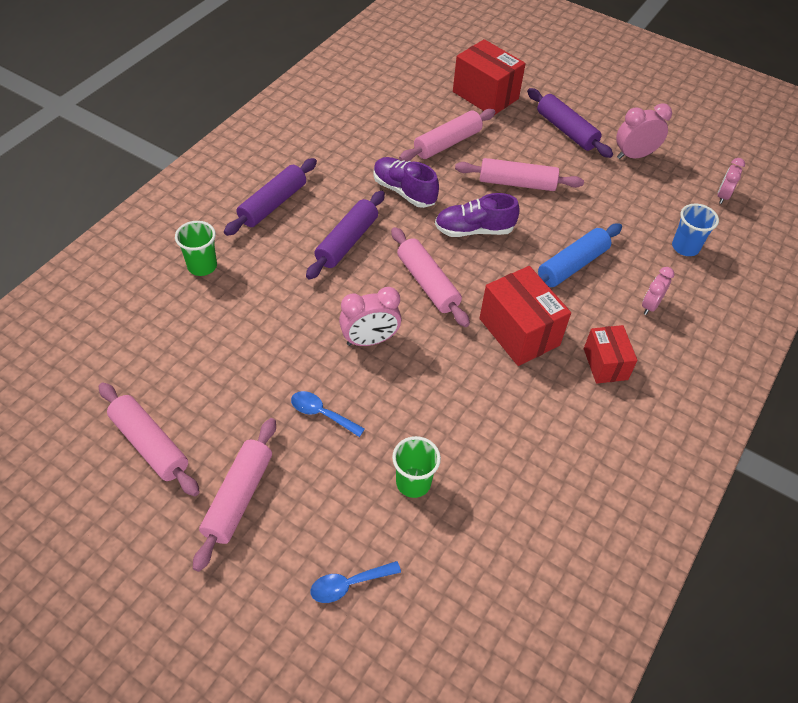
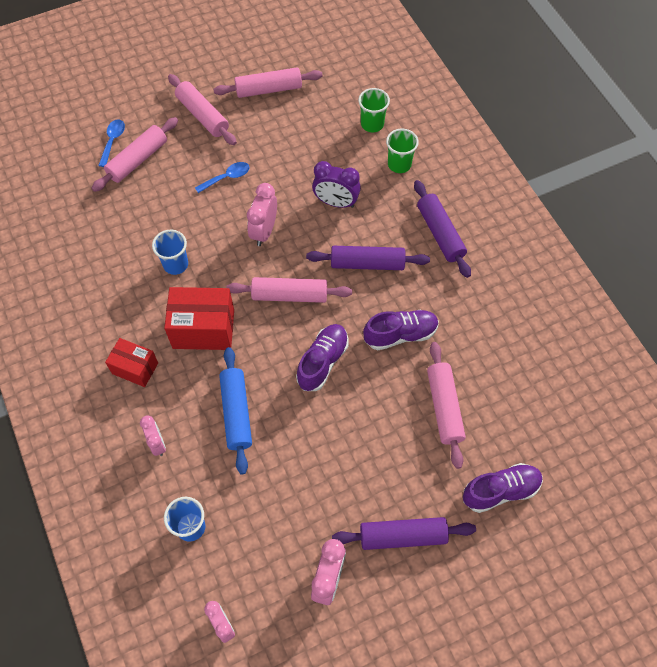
camera: 125 degrees right, 10 degrees up
(289, 297) = (336, 202): none -> purple clock
(347, 242) = (367, 264): purple rolling pin -> purple rolling pin turned 60 degrees counterclockwise
(413, 483) = (144, 200): green cup -> green cup (372, 124)
(470, 397) = (175, 264): none -> blue cup
(485, 95) = (500, 491): red box -> purple shoe
(517, 183) = (356, 434): pink rolling pin -> pink rolling pin (138, 160)

